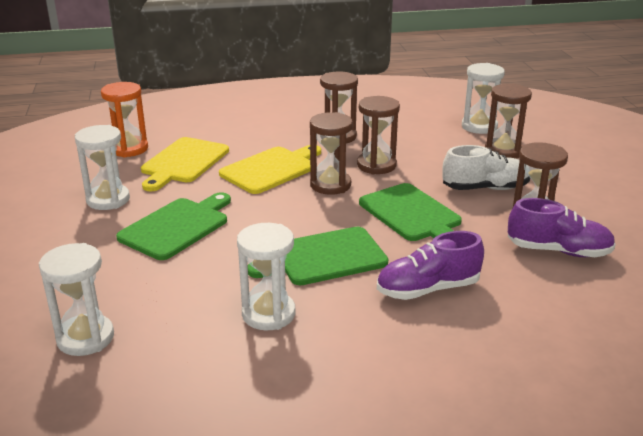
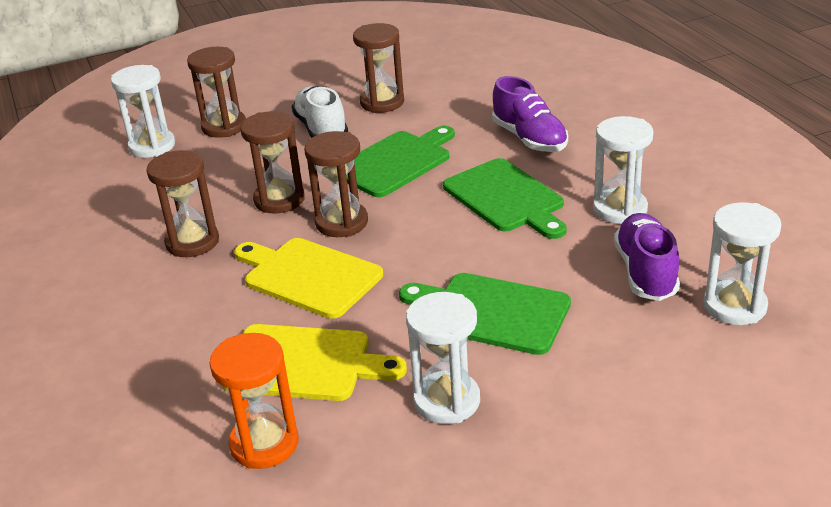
camera: 100 degrees left, 5 degrees up
(558, 251) = (433, 89): purple shoe -> purple shoe (645, 272)

